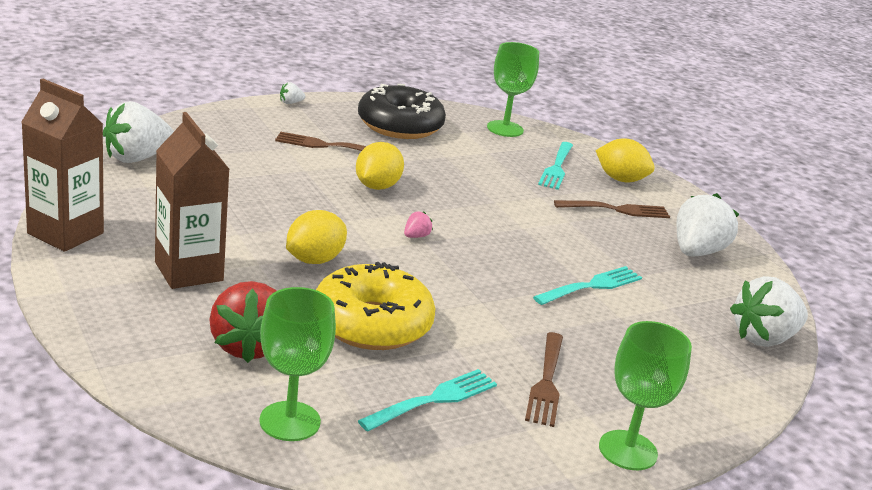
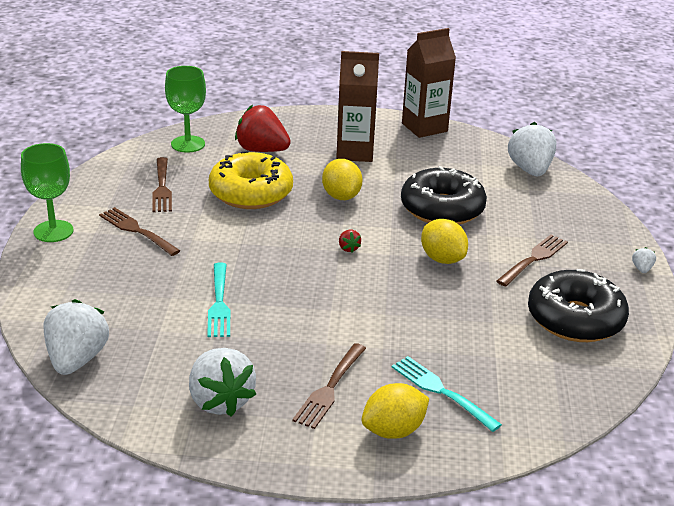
camera: 125 degrees right, 5 degrees up
(279, 197) = (442, 209): none -> black donut
(416, 236) = (348, 248): pink strawberry -> red strawberry
(434, 400) = (162, 187): turquoise fork -> brown fork
(505, 129) = (555, 397): green goblet -> none

